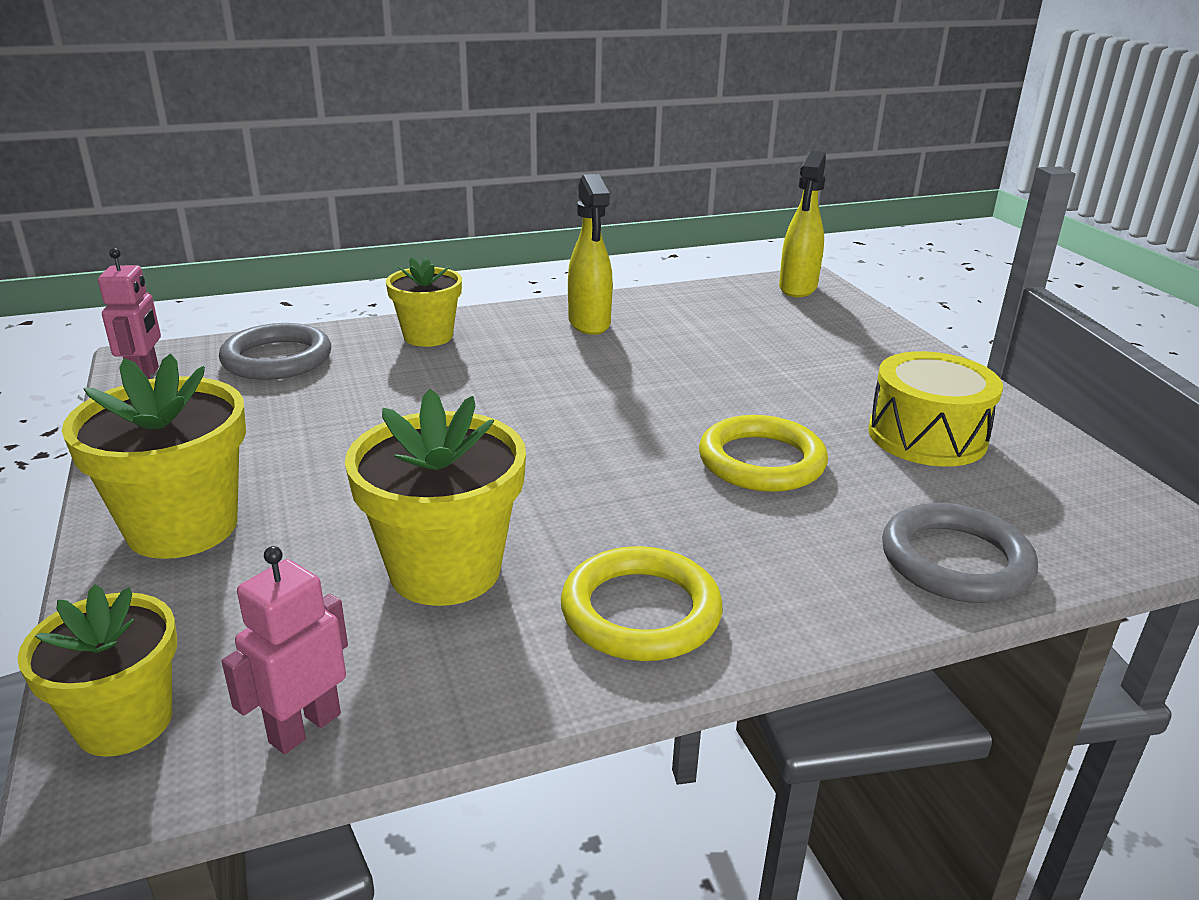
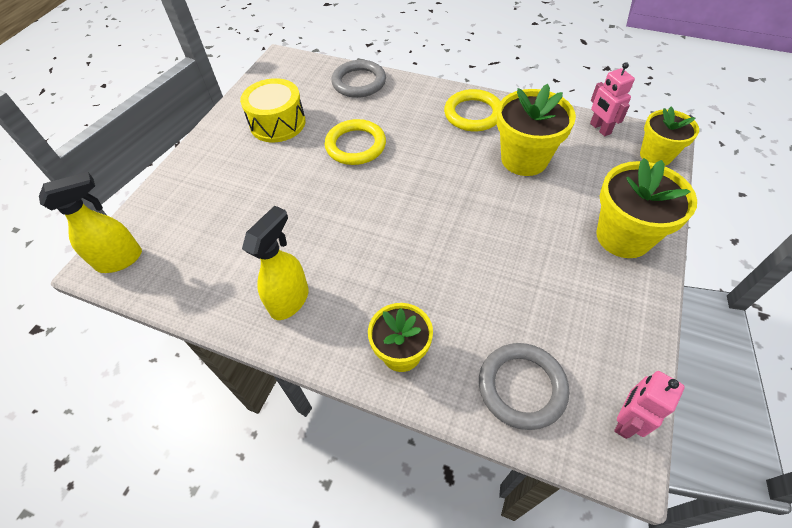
camera: 135 degrees left, 25 degrees up
(304, 727) = (600, 129): pink robot -> pink robot turned 75 degrees clockwise

